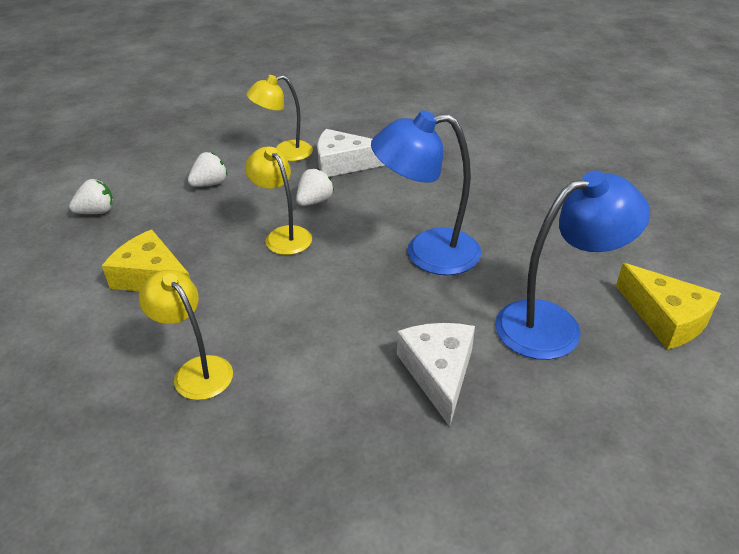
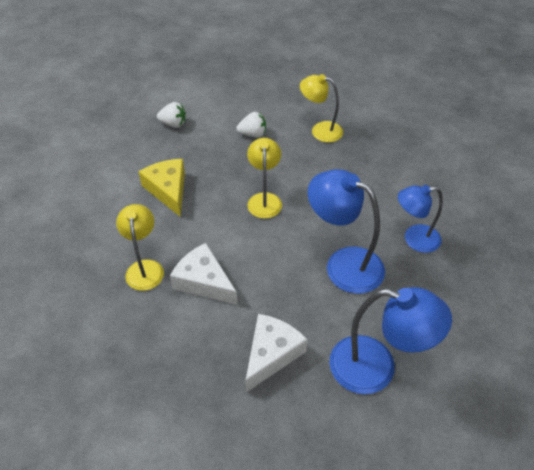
camera: 35 degrees right, 10 degrees up
(314, 201) = (306, 182): white strawberry -> none
(343, 163) = (352, 159): white cheese -> white cheese (204, 281)
(471, 201) = (414, 239): none -> blue lamp
(666, 318) = (462, 414): yellow cheese -> none

